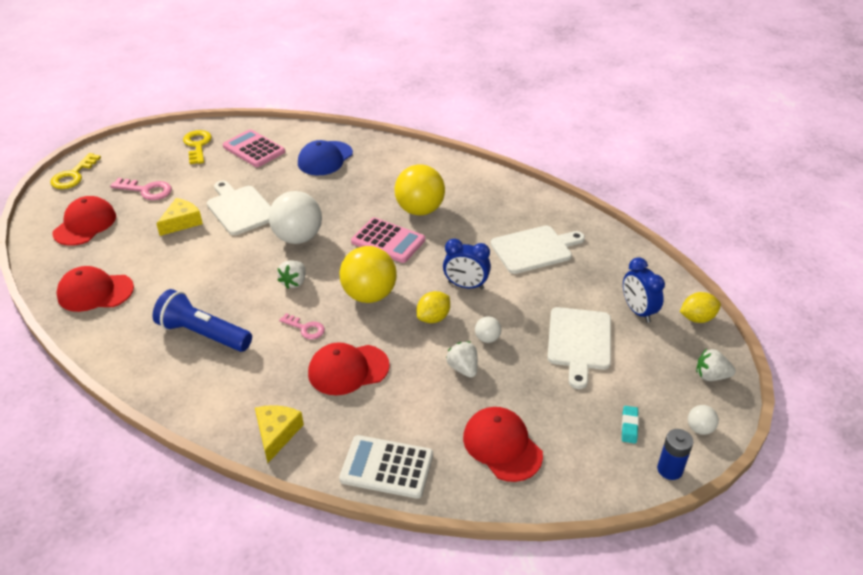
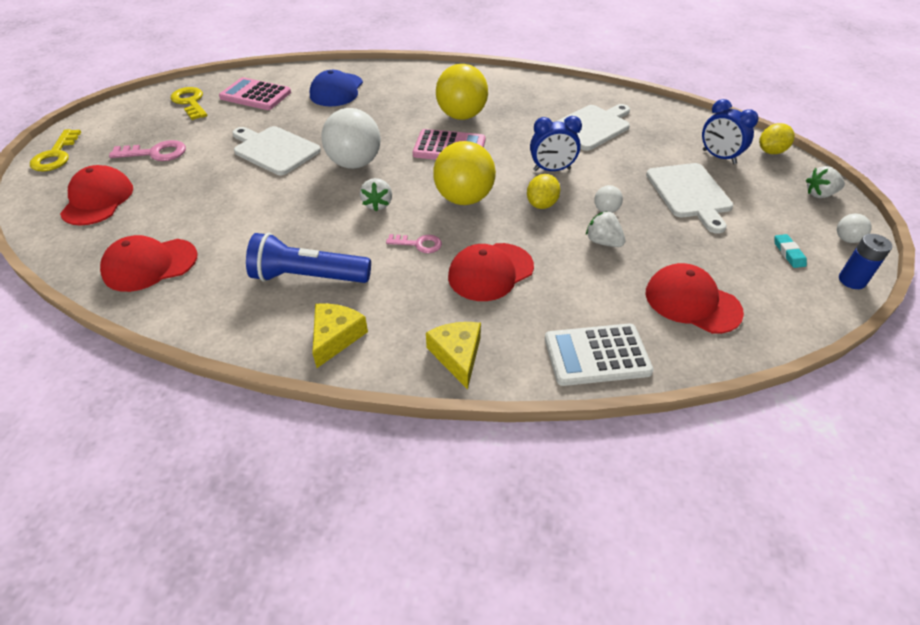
camera: 20 degrees left, 5 degrees up
(182, 222) = (215, 175): yellow cheese -> yellow cheese (336, 337)

